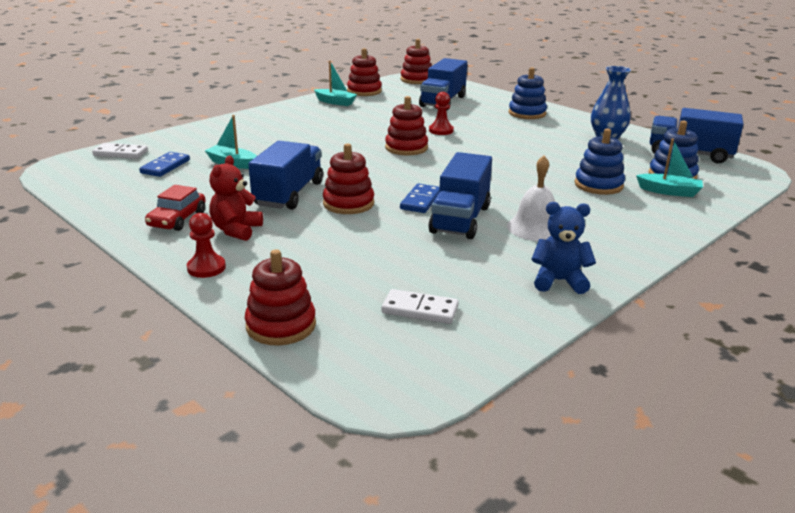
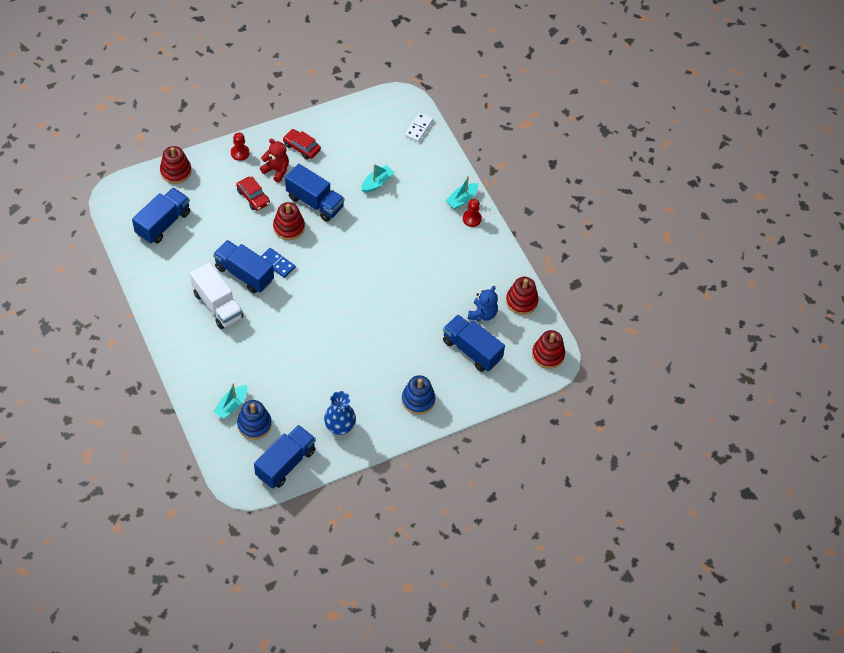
camera: 105 degrees right, 30 degrees up
(165, 166) = (385, 149): blue domino -> none
(304, 238) = (253, 197): none -> red car
(335, 102) = (495, 271): turquoise boat -> turquoise boat (461, 199)
(406, 148) = (369, 286): red stacking toy -> none
(420, 310) = (163, 223): white domino -> blue truck
(441, 130) = (397, 321): red pawn -> red pawn (472, 219)
(535, 228) = (217, 305): white bell -> white truck
(559, 281) = (159, 288): blue teddy bear -> blue teddy bear (482, 314)
(598, 185) = (258, 370): blue stacking toy -> none

